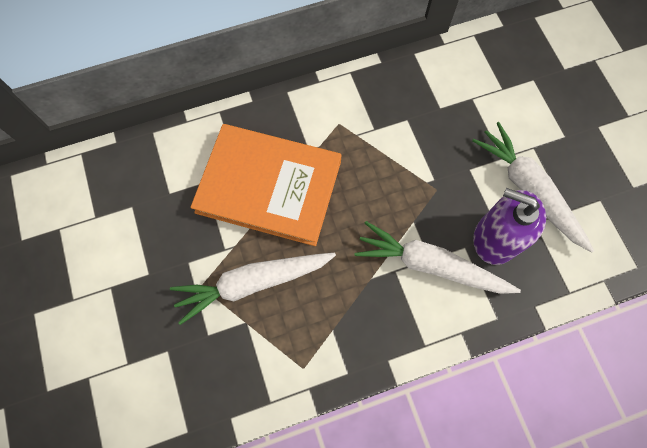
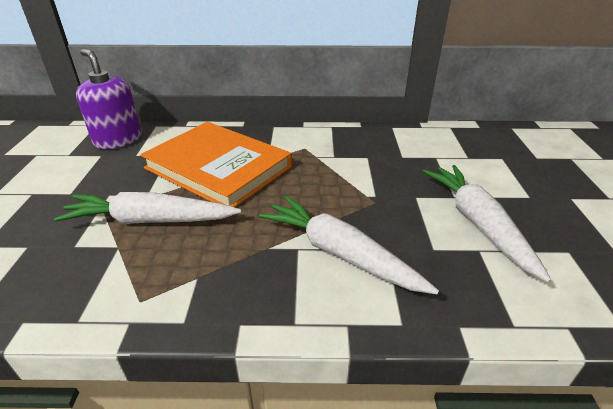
camera: 20 degrees right, 35 degrees down
(495, 238) = (425, 251): purple soap dispenser -> purple soap dispenser (118, 140)

